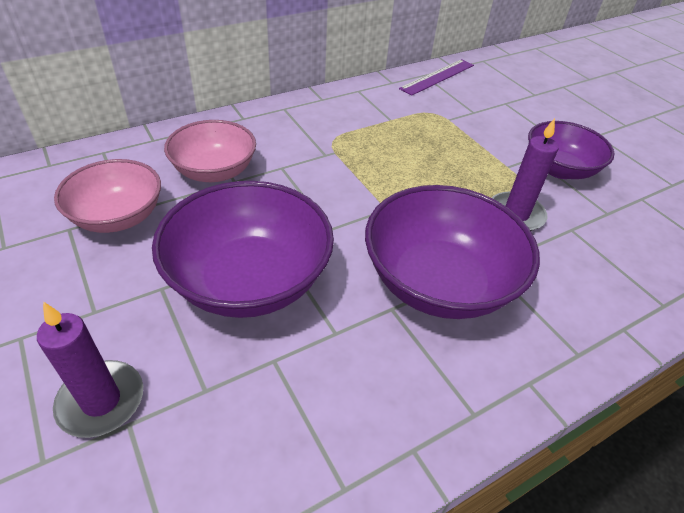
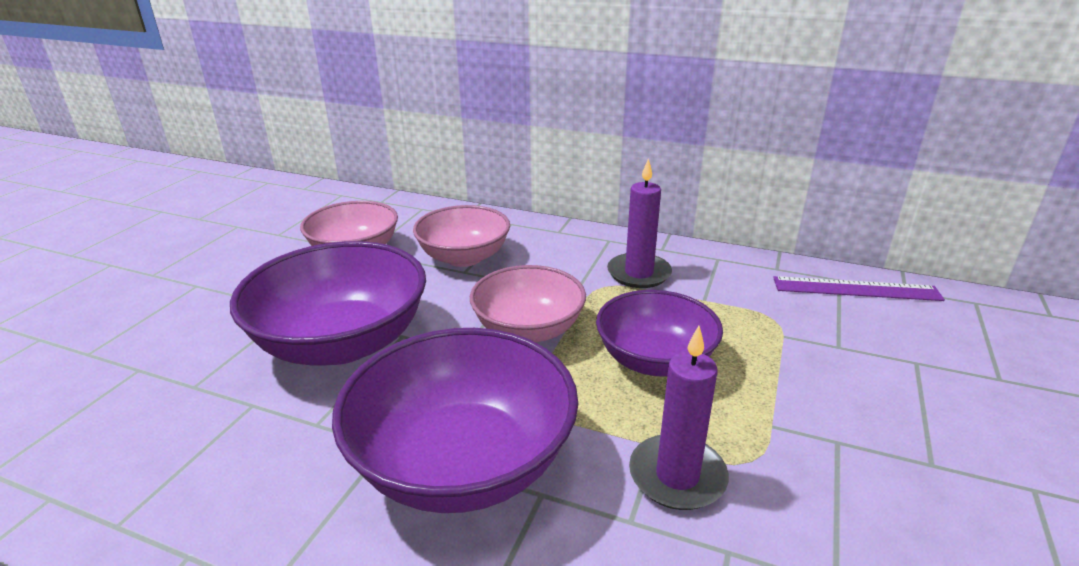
camera: 55 degrees right, 15 degrees down
(101, 401) = (155, 346): purple candle -> purple candle (639, 273)
(341, 192) = (528, 329): none -> pink bowl
(559, 169) = (856, 479): purple bowl -> purple bowl (654, 360)

